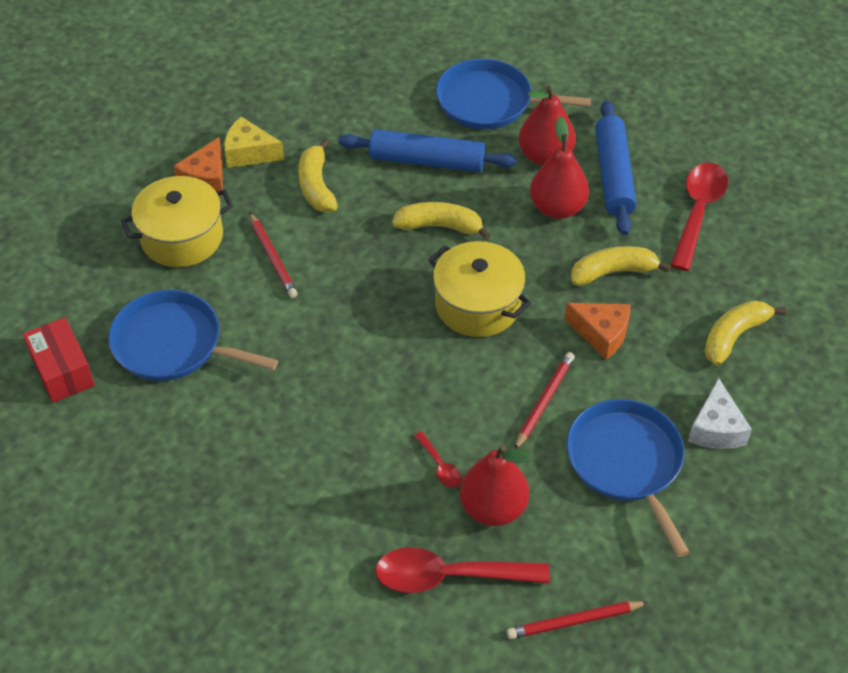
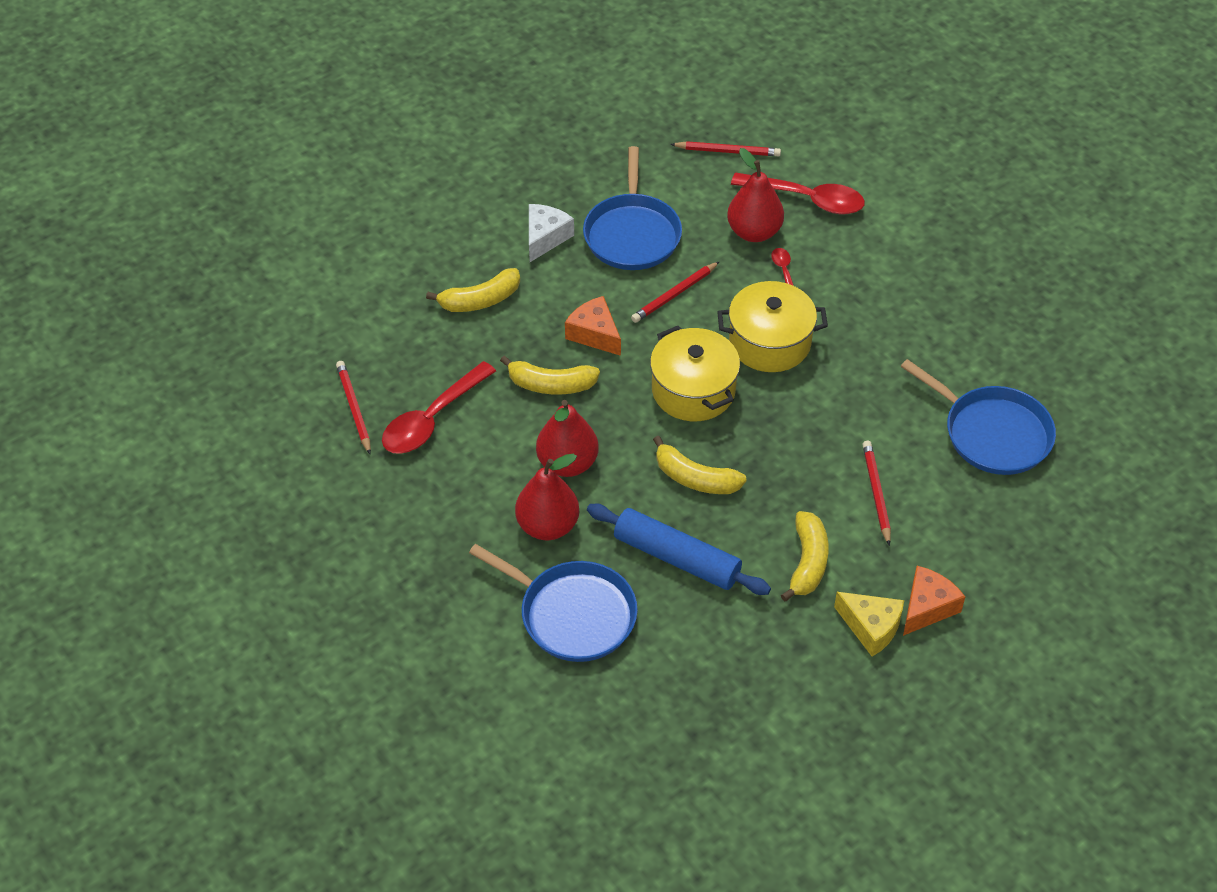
camera: 160 degrees left, 0 degrees up
(62, 371) = (1101, 437): red box -> none
(182, 237) = (966, 543): yellow pot -> yellow pot (769, 342)
(613, 175) = (489, 482): blue rolling pin -> none
(771, 202) = (354, 408): none -> red pencil

